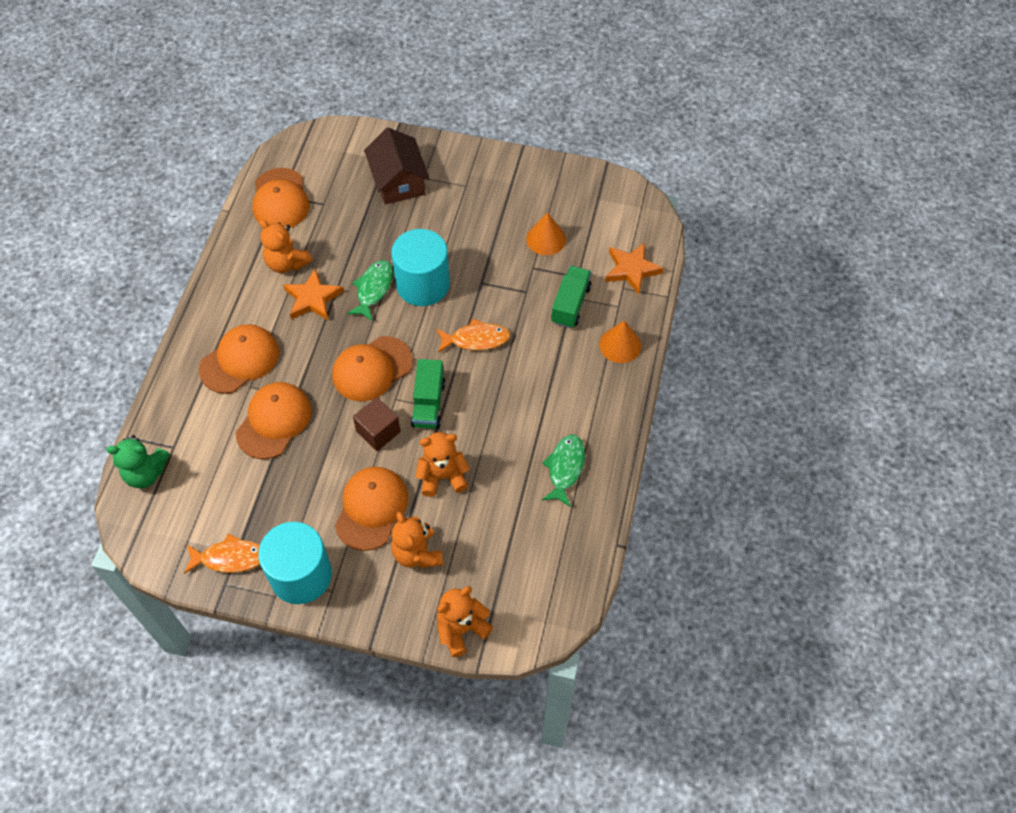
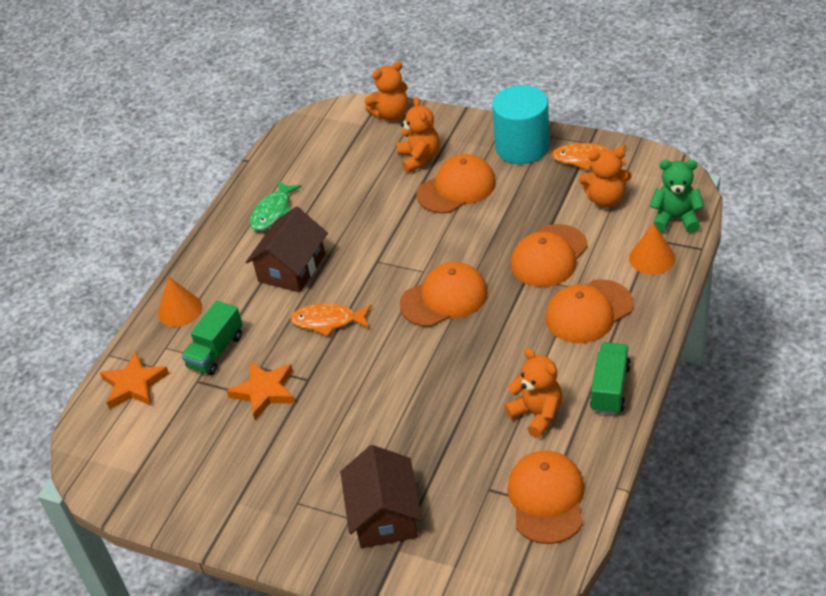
camera: 165 degrees left, 15 degrees down
(313, 298) = (506, 371): orange star -> orange star (264, 391)
(371, 508) = (456, 188): orange cap -> orange cap turned 150 degrees counterclockwise
(373, 289) = (433, 378): green fish -> none
(378, 431) = (443, 244): brown cube -> none
(423, 284) = (375, 381): turquoise cylinder -> none
(428, 404) = (390, 265): green truck -> green truck (610, 388)
(442, 476) = (387, 209): orange teddy bear -> orange teddy bear (605, 199)
(525, 397) = (292, 268): none -> brown house
(546, 239) = (218, 426): orange cone -> orange cone (652, 258)

